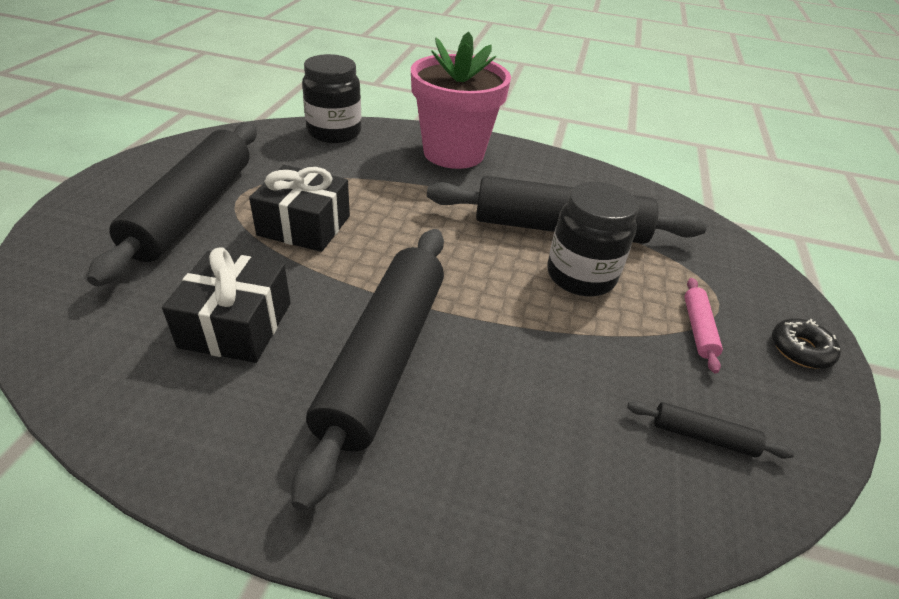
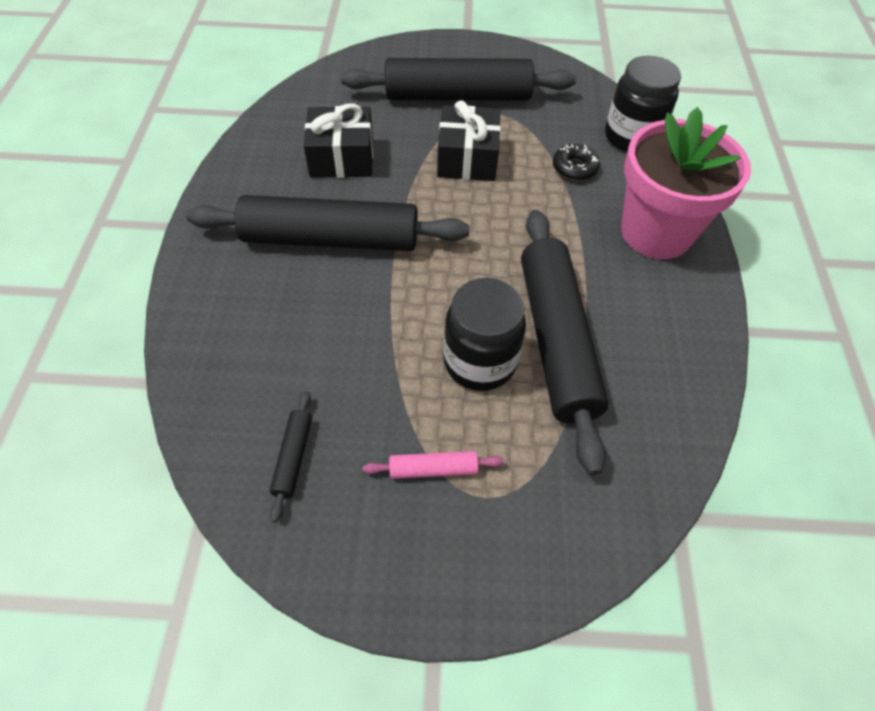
camera: 80 degrees right, 15 degrees up
(800, 349) = (432, 576): black donut -> black donut (574, 168)

